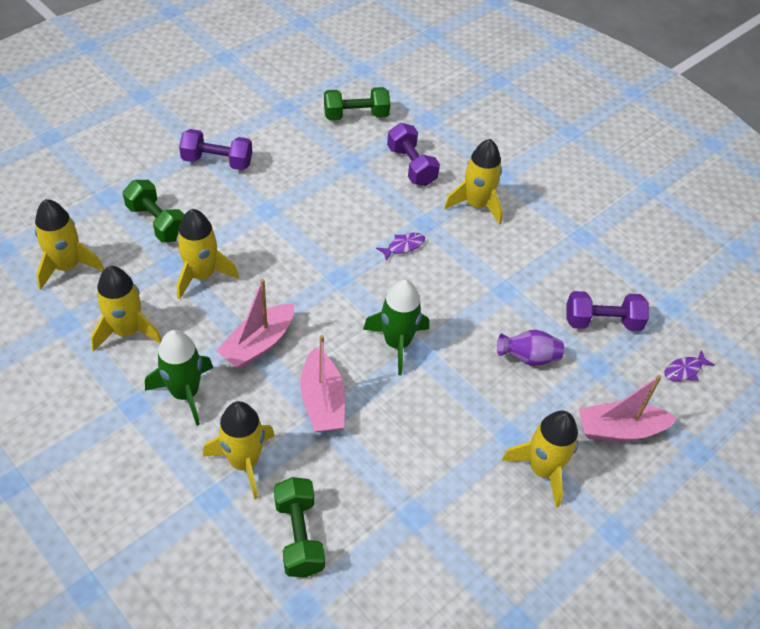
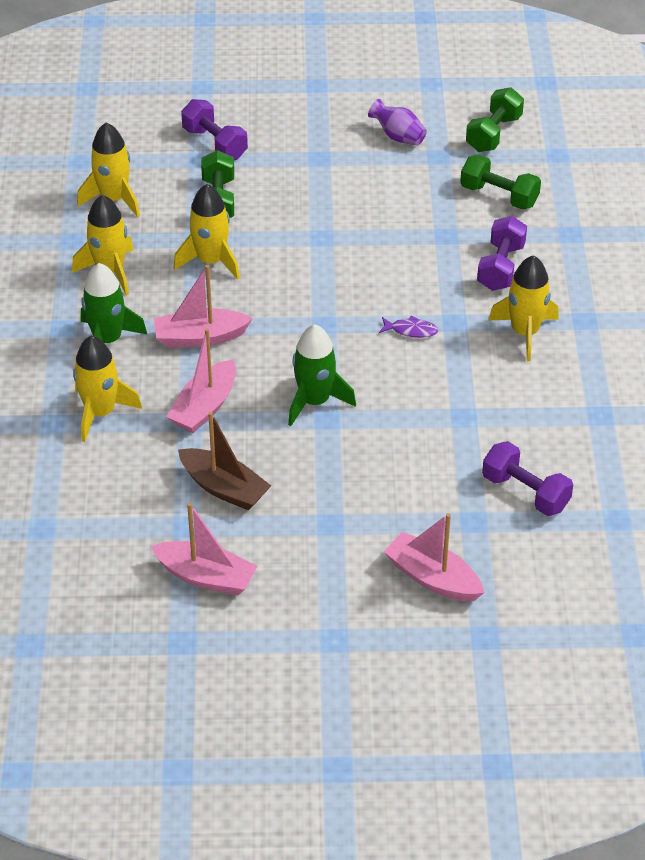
camera: 45 degrees right, 5 degrees down
(217, 161) = (322, 175): purple dumbbell -> purple dumbbell (215, 144)
(299, 536) = (87, 484): green dumbbell -> green dumbbell (493, 134)
(408, 461) = (224, 488): none -> brown boat
(474, 549) = (206, 577): none -> pink boat
(528, 358) = (418, 478): purple vase -> purple vase (398, 137)
(542, 470) = (327, 562): yellow rocket -> none
(684, 370) = (556, 574): purple fish -> none

